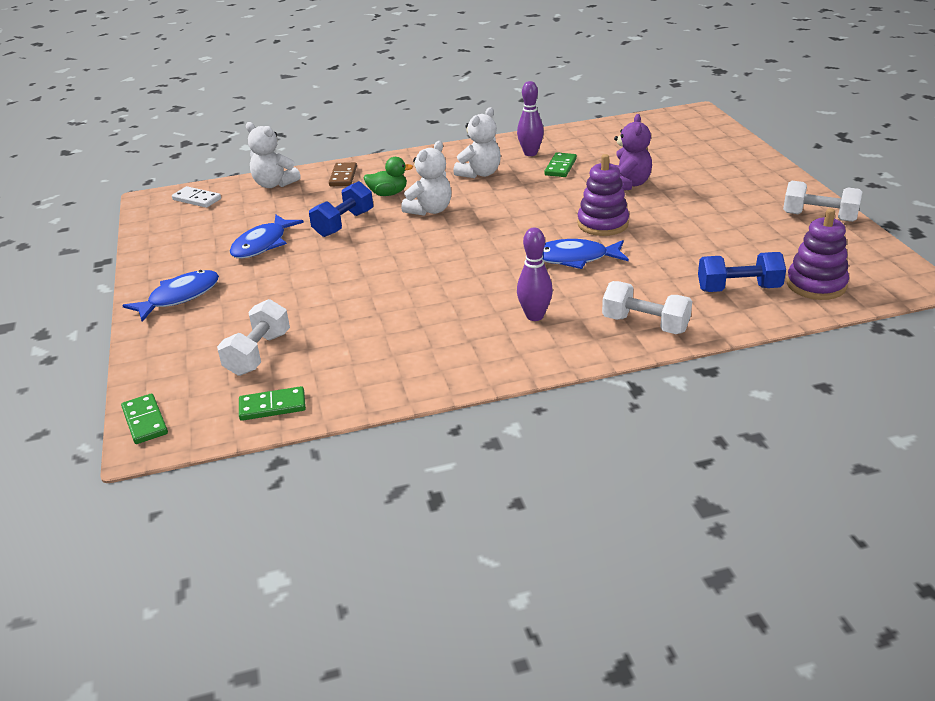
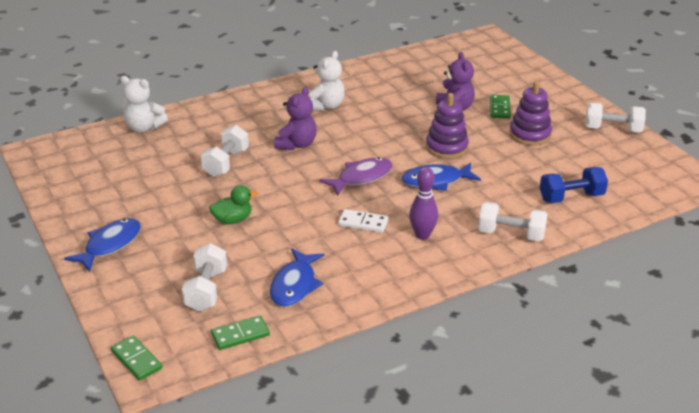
camera: 15 degrees left, 0 degrees up
(197, 199) = (77, 148): white domino -> white domino (363, 223)
(262, 244) = (161, 188): blue fish -> blue fish (295, 285)
(343, 176) = (204, 116): brown domino -> none
(344, 224) = (226, 163): blue dumbbell -> white dumbbell
(388, 194) = (253, 131): green duck -> green duck (233, 220)
(430, 210) = (296, 144): white teddy bear -> purple teddy bear
(488, 249) = (361, 177): none -> purple fish
(530, 153) = (362, 83): purple bowling pin -> none
(560, 167) = (392, 95): green domino -> green domino (499, 108)
(816, 285) = (627, 189): purple stacking toy -> purple stacking toy (530, 135)

